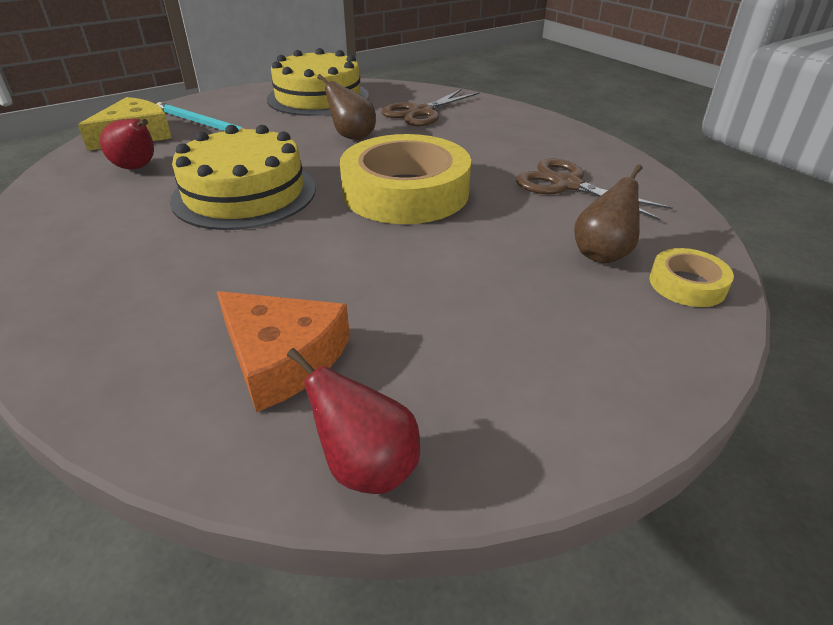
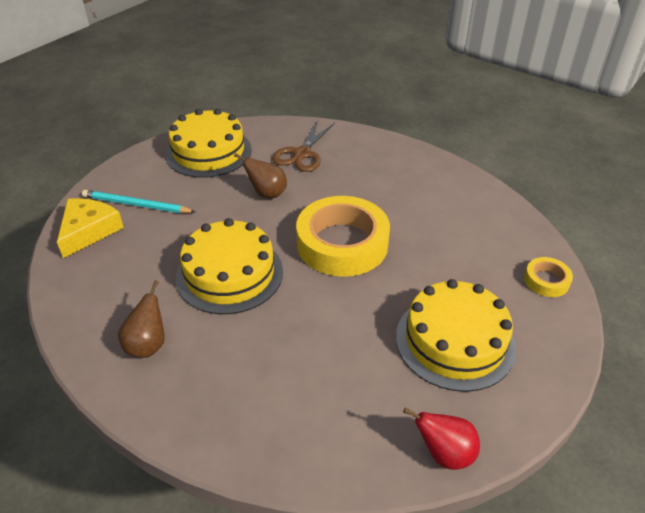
camera: 20 degrees left, 5 degrees up
(137, 168) = (124, 267): red pear -> none
(281, 358) = (354, 402): orange cheese -> none
(489, 323) = (455, 341): none -> yellow cake
(567, 185) = (443, 211): brown scissors -> none
(602, 254) = (491, 268): brown pear -> brown pear (148, 345)

